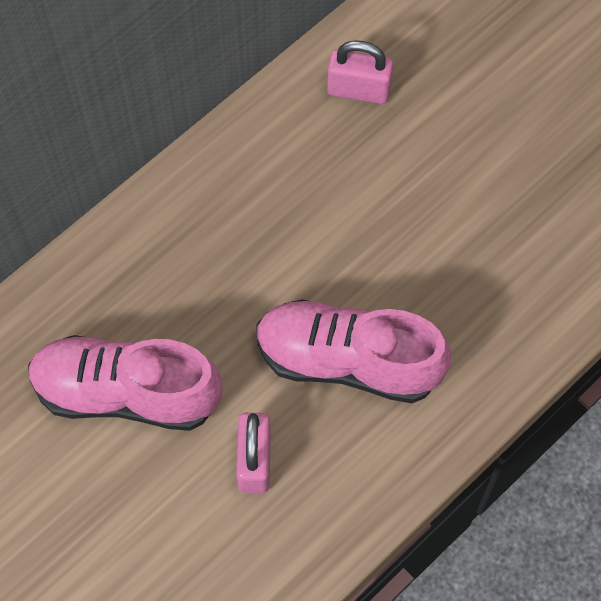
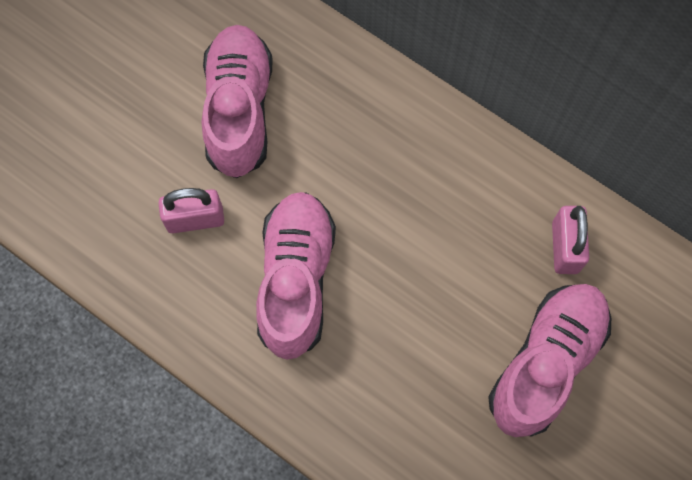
camera: 80 degrees right, 5 degrees up
(479, 133) = (546, 363): none -> pink shoe

